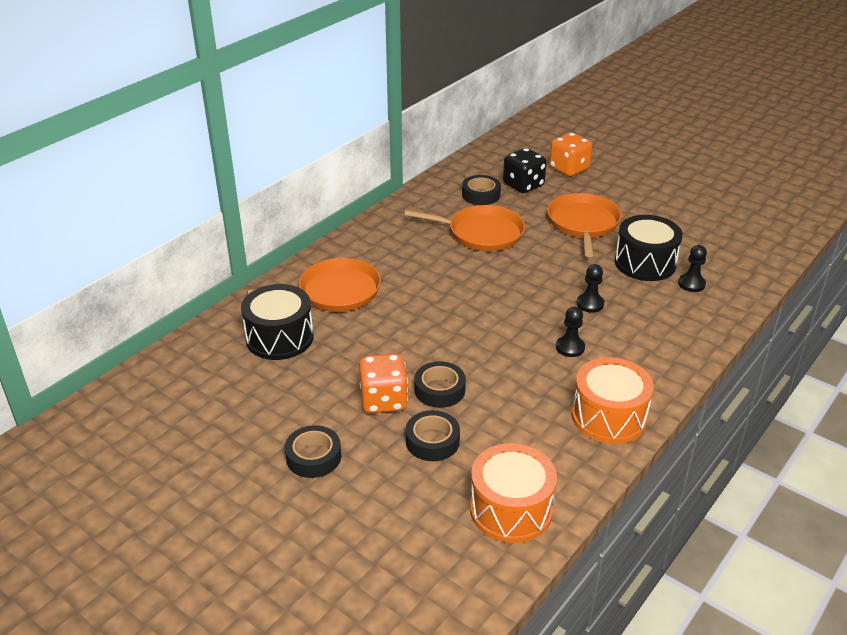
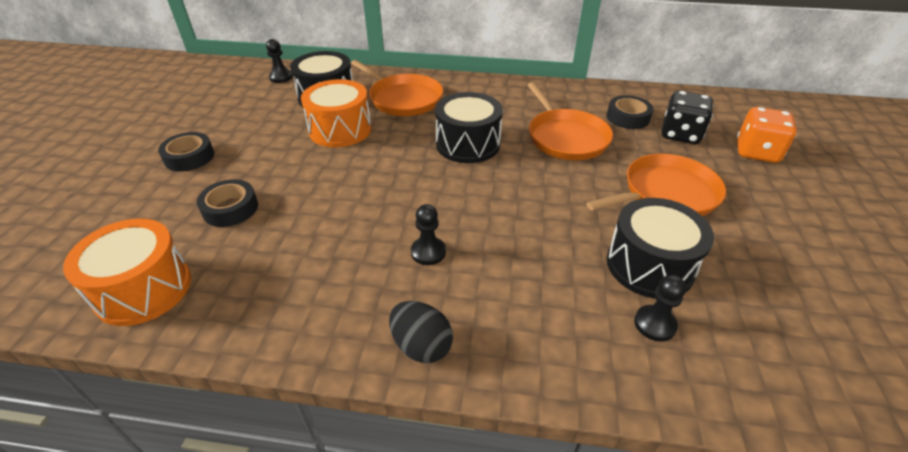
camera: 60 degrees right, 5 degrees up
(383, 400) = (275, 166): orange dice -> none
(439, 390) = (305, 189): black tape -> none
(448, 282) = (468, 144): none -> black drum
(590, 304) = (520, 243): black pawn -> black pawn (281, 77)
(608, 417) = (322, 321): orange drum -> orange drum (340, 130)
(657, 378) = (421, 346): none -> black egg

